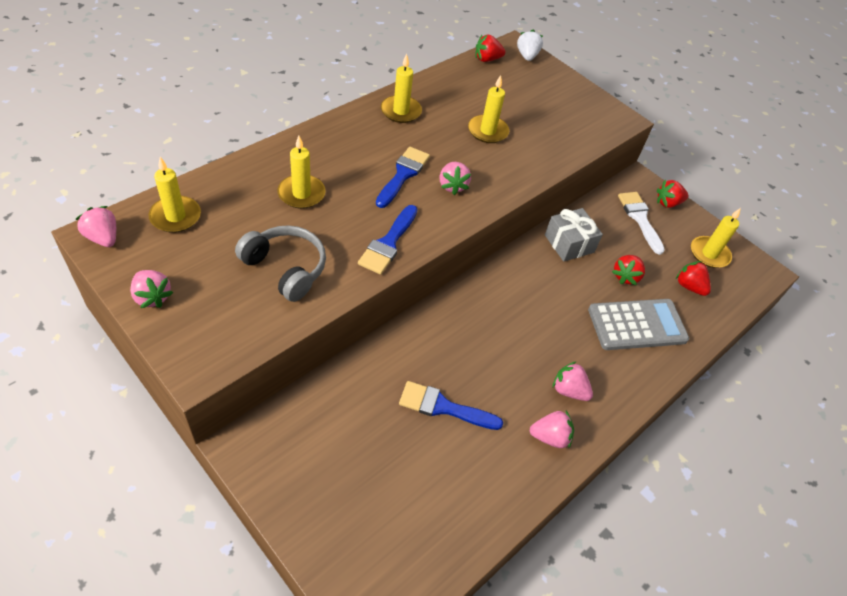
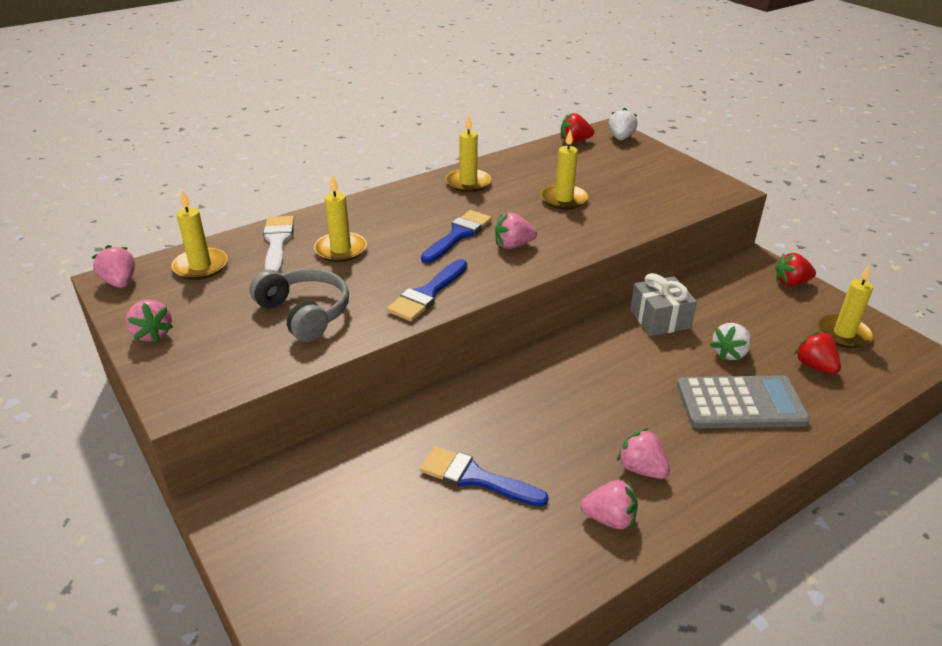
camera: 15 degrees right, 15 degrees down
(452, 186) = (513, 245): pink strawberry -> pink strawberry turned 75 degrees clockwise
(625, 276) = (729, 353): red strawberry -> white strawberry
(640, 219) = (753, 297): white brush -> white brush (277, 242)

